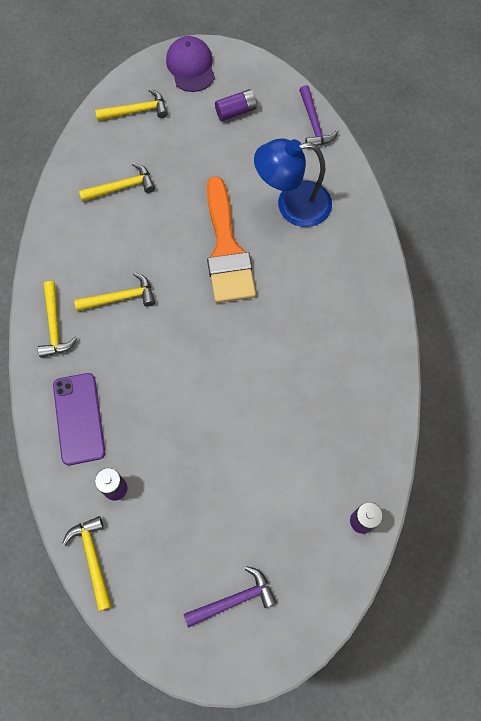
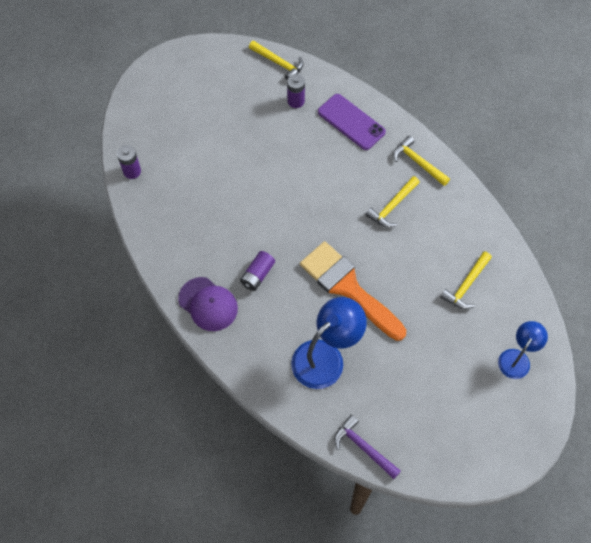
camera: 145 degrees right, 5 degrees down
(136, 111) = (517, 358): yellow hammer -> blue lamp
(191, 66) = (514, 434): purple cap -> purple cap (208, 304)
(234, 599) = (183, 90): purple hammer -> none
(236, 111) = (438, 414): purple battery -> purple battery (257, 275)

